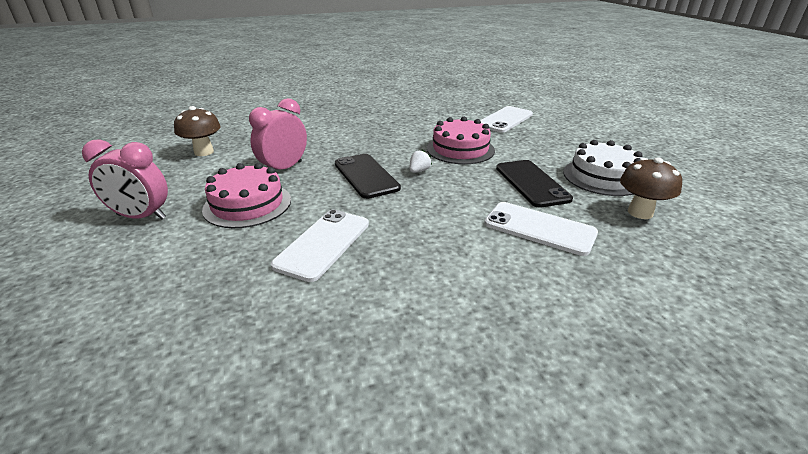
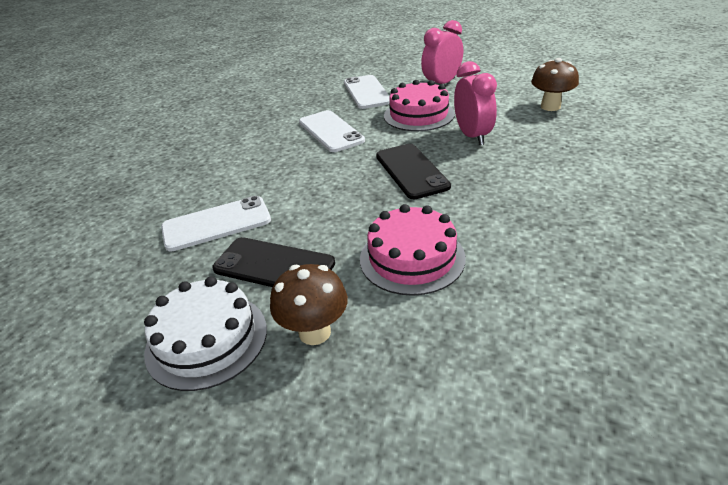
camera: 130 degrees right, 5 degrees up
(366, 176) = (411, 171): black phone -> black phone turned 60 degrees clockwise
(419, 171) = (387, 203): white strawberry -> none
(505, 120) = (489, 385): white phone -> white phone (367, 92)
(640, 212) = (135, 305): brown mushroom -> brown mushroom (315, 332)

